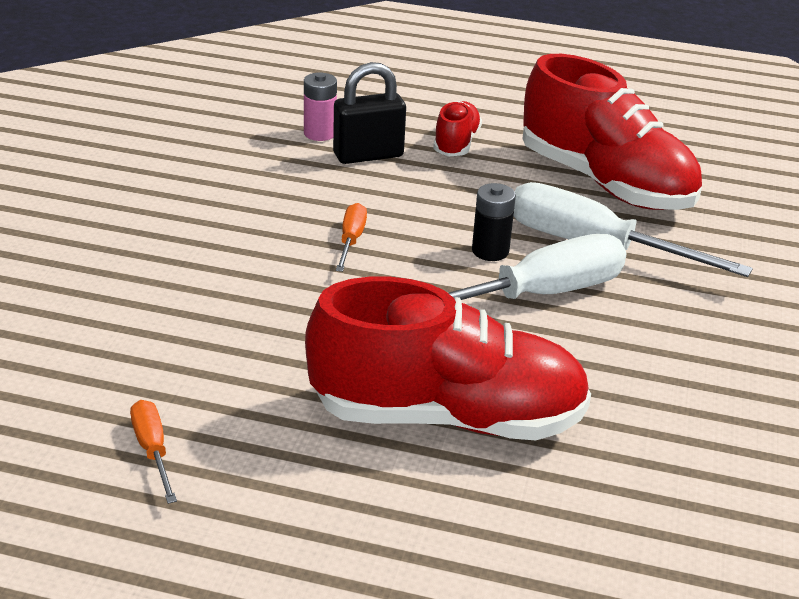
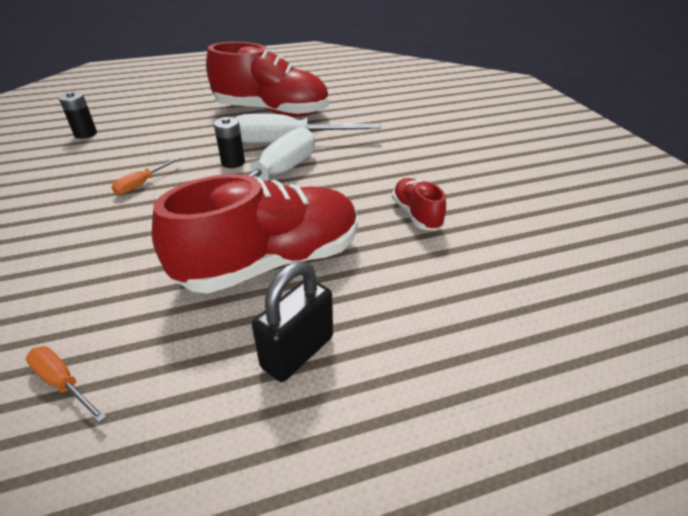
camera: 30 degrees left, 5 degrees up
(320, 133) = (85, 134): pink battery -> black battery
(351, 240) = (142, 184): orange screwdriver -> orange screwdriver turned 120 degrees counterclockwise
(368, 155) = (125, 136): black padlock -> black padlock (297, 352)
(456, 143) = (176, 116): red shoe -> red shoe (416, 214)

